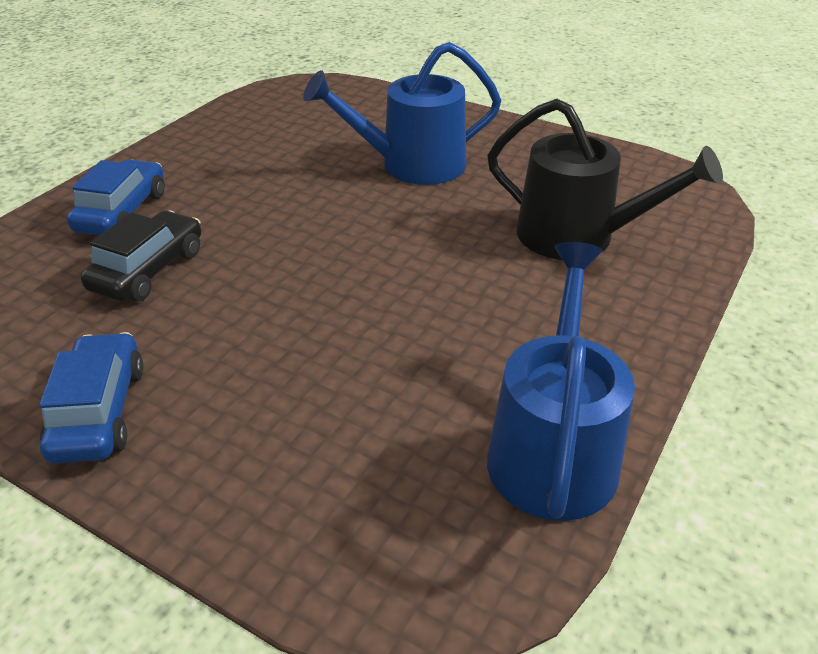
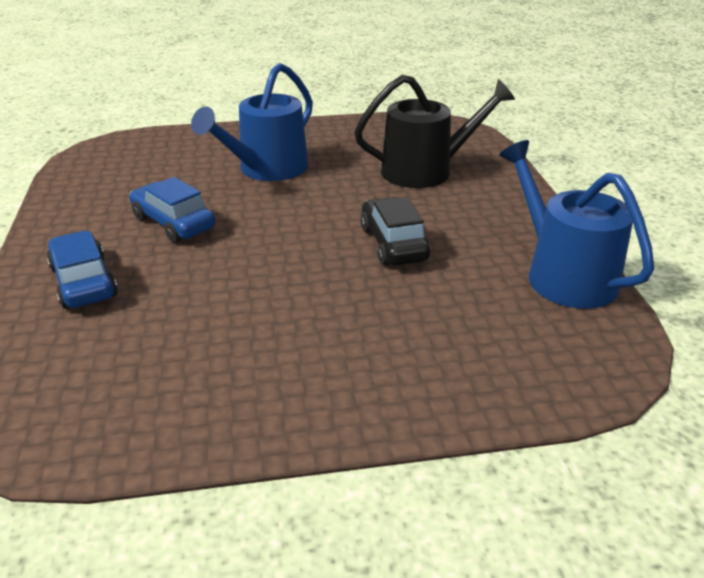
camera: 40 degrees left, 5 degrees down
(98, 411) = (283, 401): blue car -> blue car (173, 223)
(148, 270) = (174, 307): black car -> black car (393, 244)

